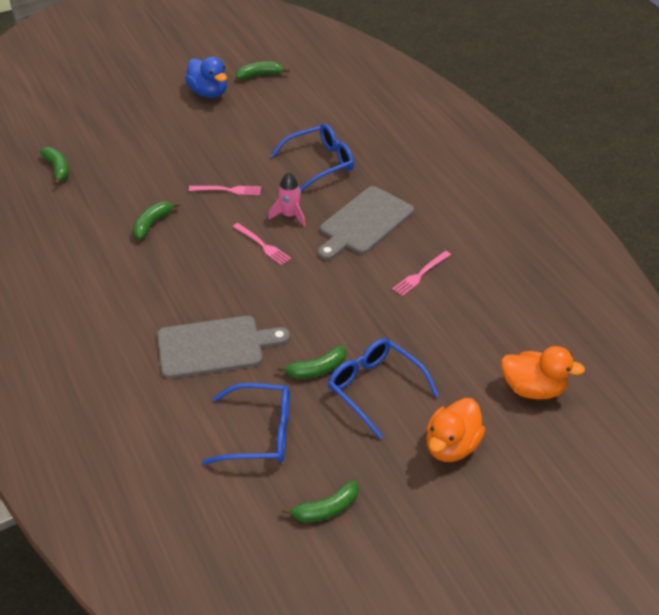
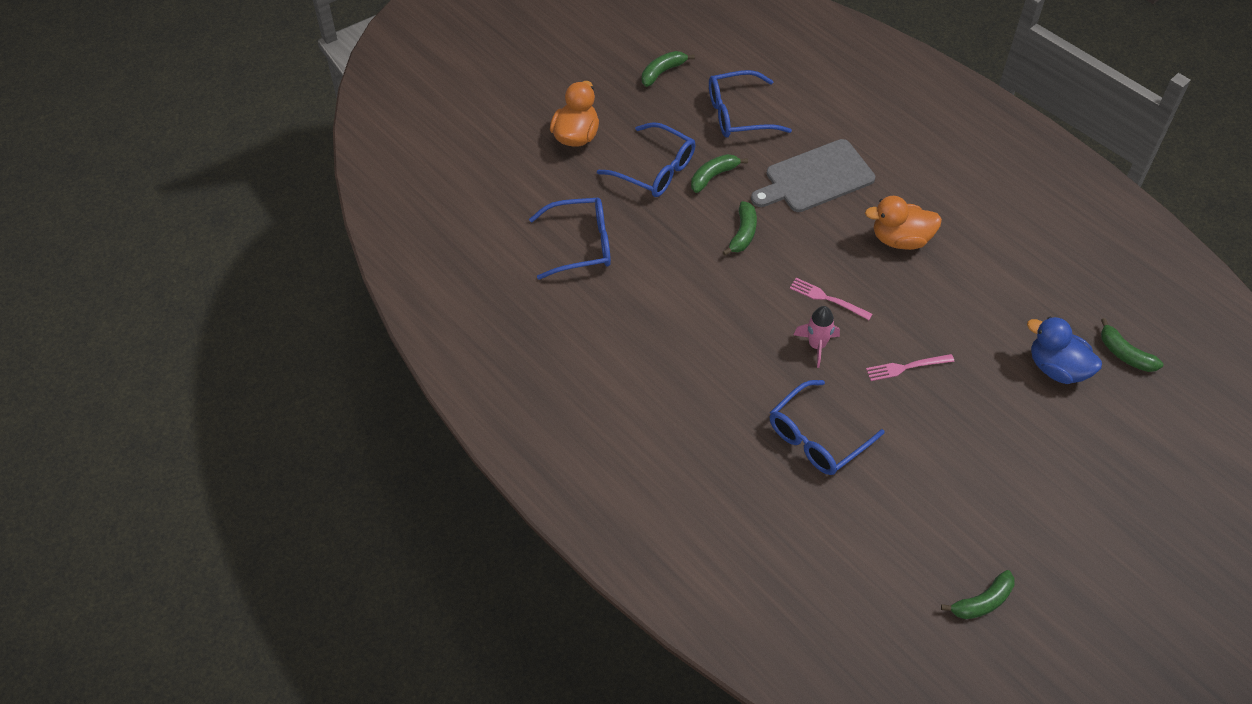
camera: 165 degrees right, 10 degrees up
(152, 224) = (962, 300): green banana -> green banana (743, 233)
(208, 92) = (1033, 542): blue duck -> blue duck (1057, 368)
(364, 223) = (728, 354): grey cutting board -> none
(420, 274) = (646, 298): pink fork -> none
(470, 330) = (581, 244): none -> blue glasses
(533, 389) = (512, 198): orange duck -> orange duck (900, 239)

